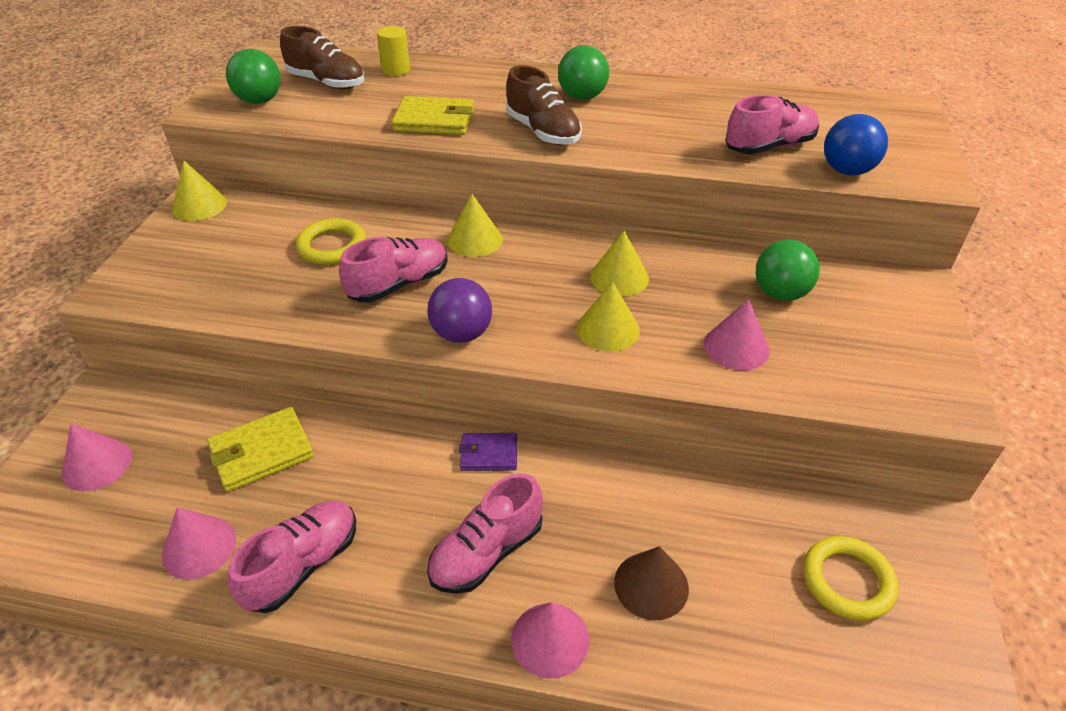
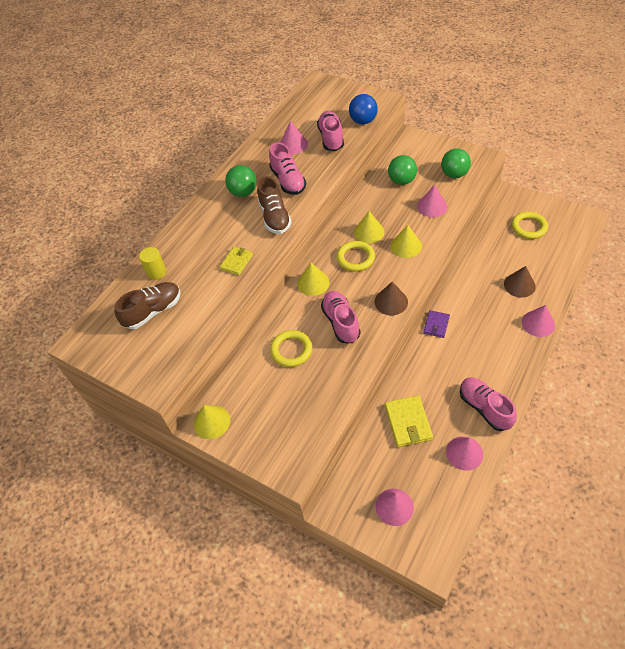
camera: 65 degrees left, 10 degrees up
(259, 101) = (160, 351): green ball -> green ball (454, 174)
(434, 120) = (236, 262): yellow wallet -> yellow wallet, size x0.63
(462, 334) = (391, 302): purple ball -> brown cone
(487, 552) = (492, 336): pink shoe -> pink shoe (288, 181)
(542, 132) = (274, 217): brown shoe -> brown shoe turned 90 degrees clockwise
(548, 273) = (355, 258): none -> yellow ring
(723, 116) = (293, 144): none -> pink cone

